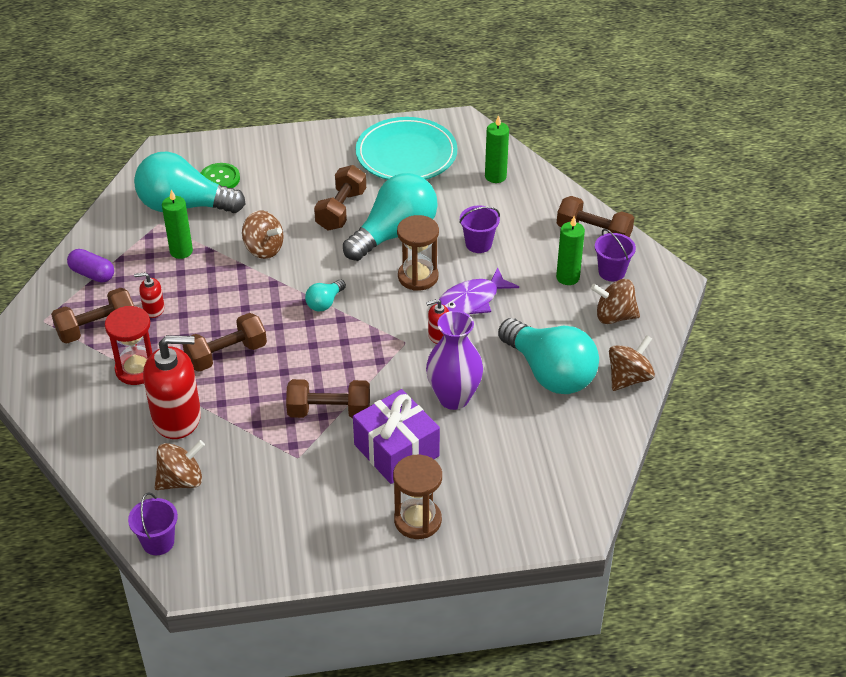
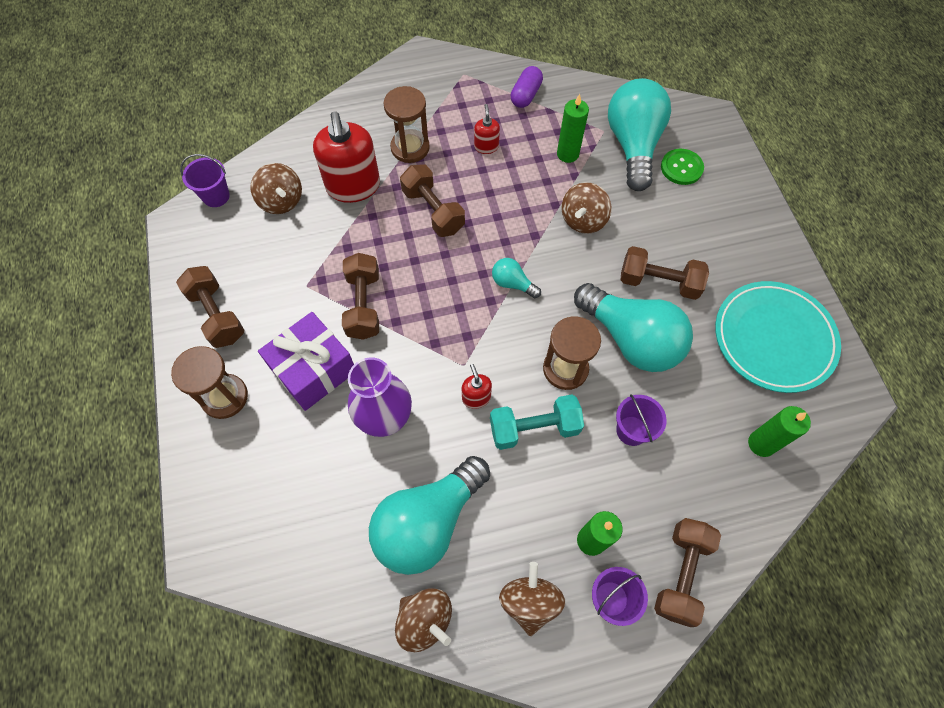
camera: 85 degrees right, 20 degrees up
(97, 328) = (458, 111): brown dumbbell -> brown dumbbell (217, 315)
(137, 369) = (410, 148): red hourglass -> brown hourglass
(471, 301) = (534, 428): purple fish -> turquoise dumbbell

